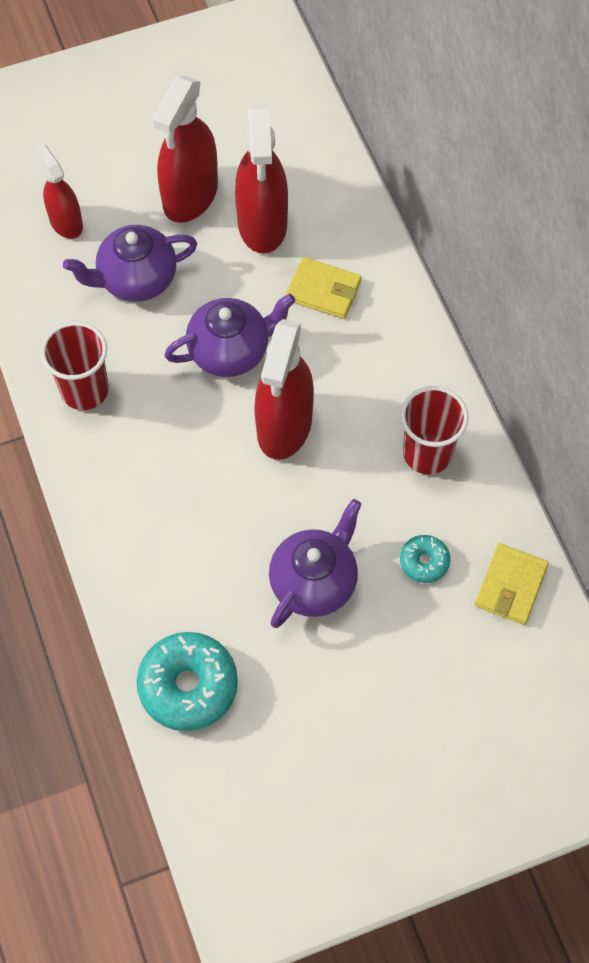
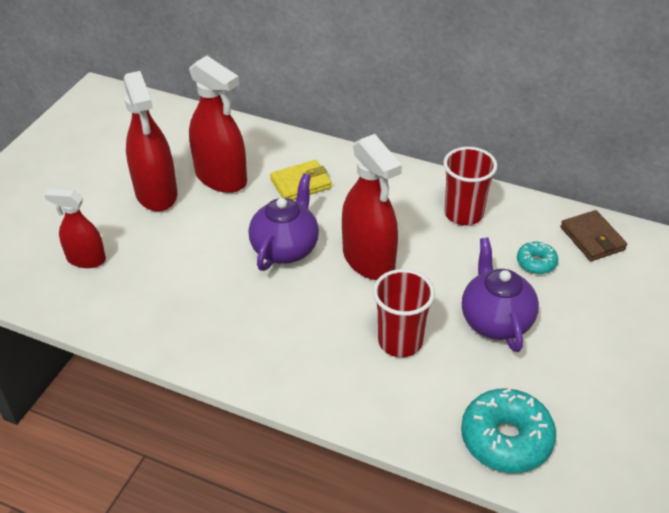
camera: 45 degrees left, 20 degrees down
(84, 390) = (217, 336): red cup -> red cup (400, 341)
(136, 280) = (175, 255): purple teapot -> none
(510, 586) = (592, 238): yellow wallet -> brown wallet

